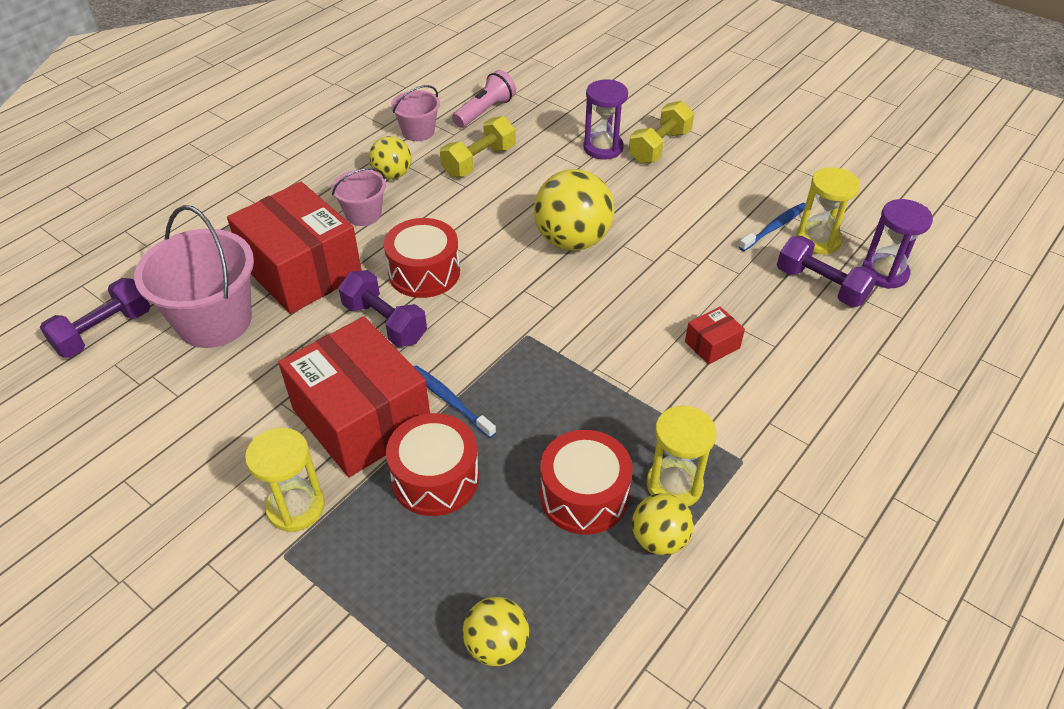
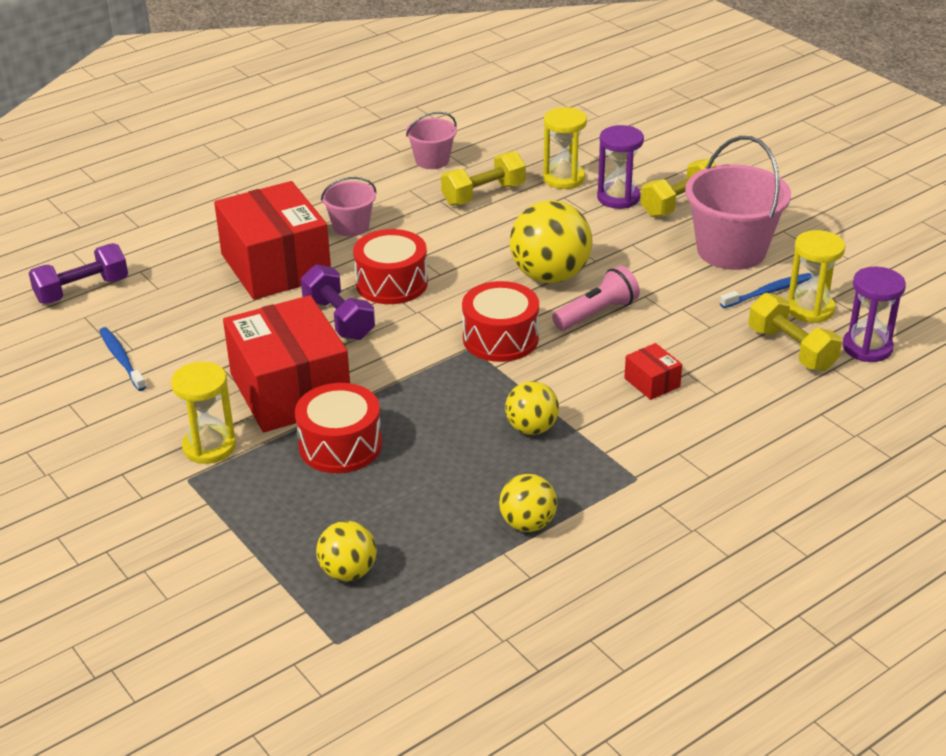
camera: 15 degrees right, 10 degrees down
(214, 321) = (182, 296): pink bucket -> pink bucket (731, 250)
(392, 175) = (391, 196): yellow ball -> yellow ball (531, 428)
(450, 400) = (376, 389): blue toothbrush -> blue toothbrush (121, 359)
(485, 111) = (508, 150): pink flashlight -> pink flashlight (597, 313)
(584, 495) = (472, 480): red drum -> red drum (500, 338)
(674, 485) = (561, 486): yellow hourglass -> yellow hourglass (563, 178)
(712, 345) = (652, 382): red box -> red box turned 75 degrees clockwise
(821, 286) = (791, 349): purple dumbbell -> yellow dumbbell

